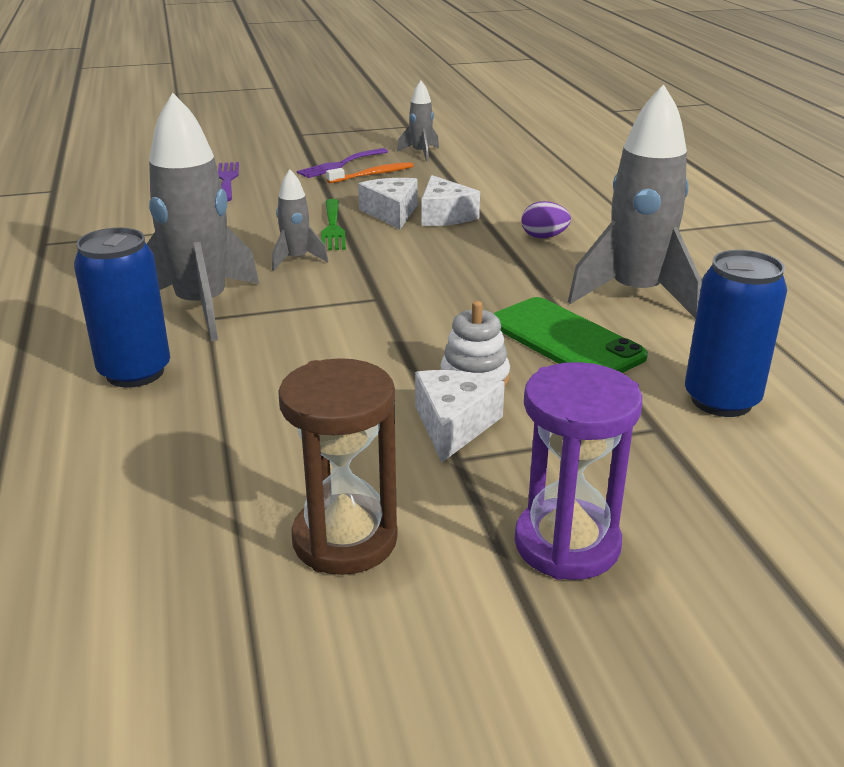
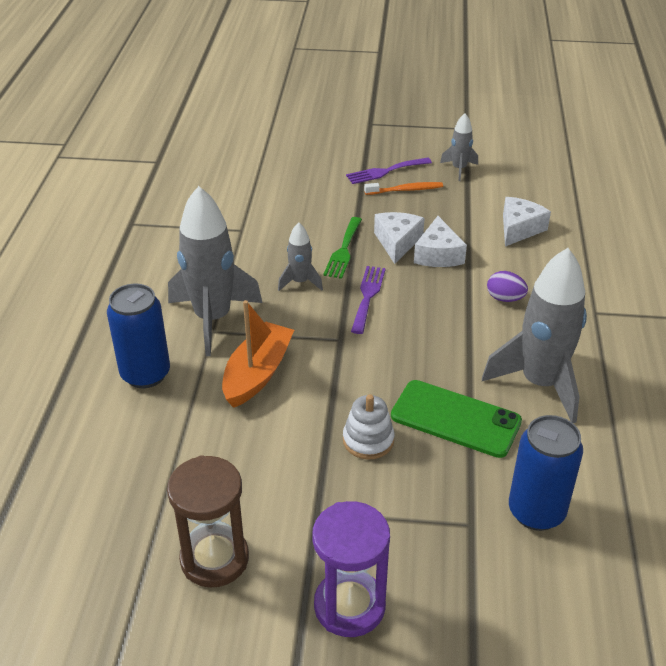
camera: 20 degrees right, 10 degrees up
(227, 180) = (288, 174): purple fork -> purple fork (368, 296)
(291, 345) = (257, 373): none -> orange boat
(454, 425) = (331, 481): white cheese -> white cheese (519, 229)
(565, 340) = (455, 419): green phone -> green phone turned 45 degrees counterclockwise

